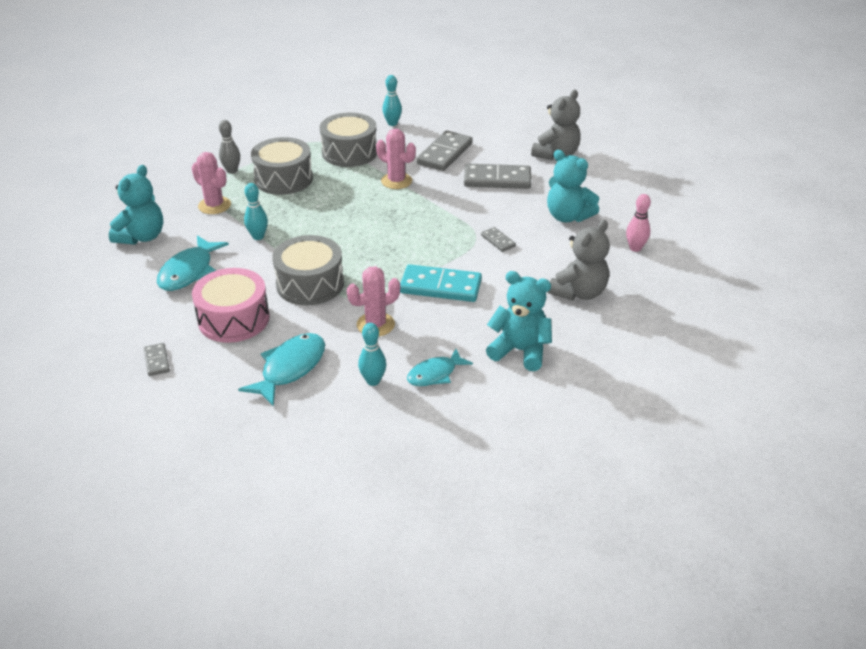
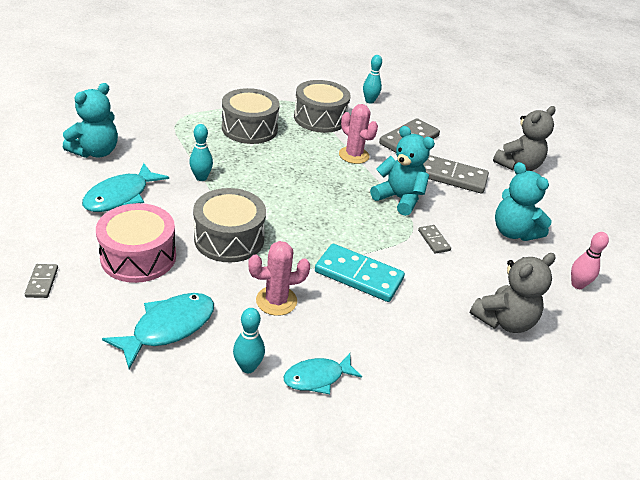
camera: 10 degrees right, 0 degrees up
(214, 205) = (175, 138): pink cactus -> none
(232, 171) = (206, 110): grey bowling pin -> none
(520, 351) = (419, 374): turquoise teddy bear -> turquoise teddy bear (399, 199)

